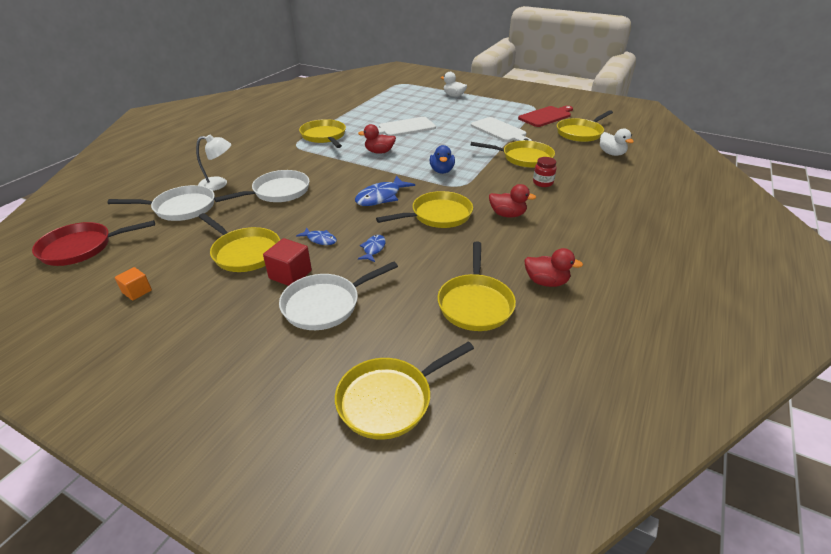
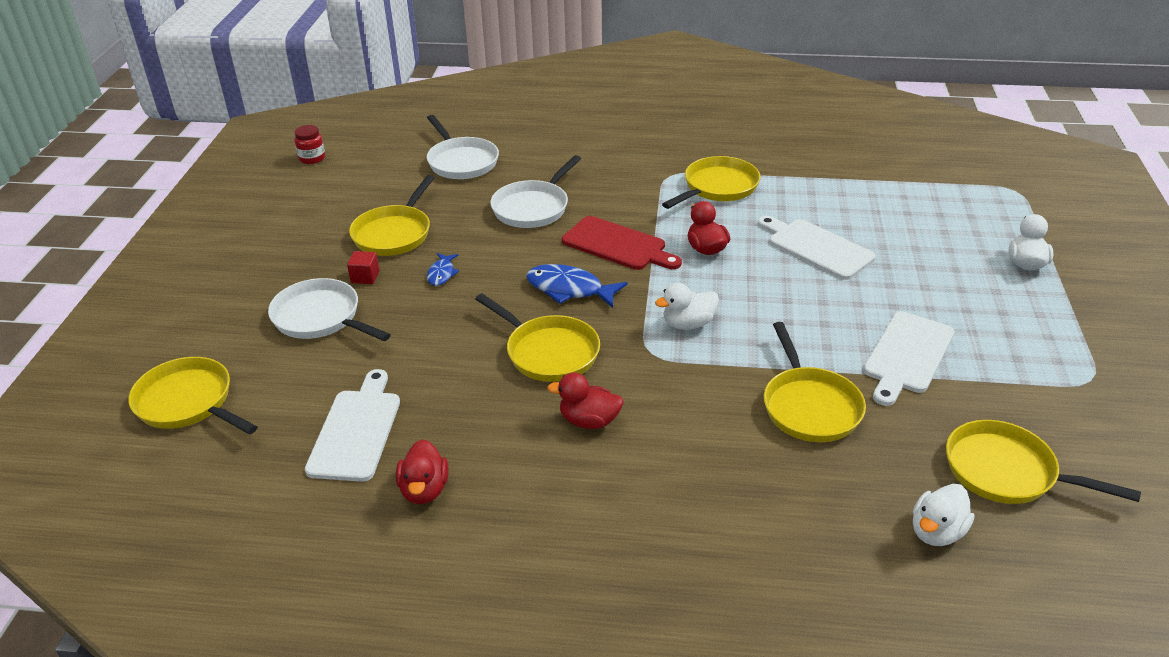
camera: 70 degrees right, 0 degrees up
(82, 248) = (364, 143): red pan -> none
(137, 291) = (308, 201): orange cube -> none
(219, 184) = (527, 163): white lamp -> none
(278, 192) = (533, 207): white pan -> white pan turned 90 degrees clockwise
(290, 274) = (365, 277): red cube -> red cube, size x0.64
(373, 249) = (439, 319): blue fish -> none
(442, 171) = (688, 324): blue duck -> white duck
(475, 303) = (356, 430): yellow pan -> white cutting board
(507, 214) = (589, 421): red duck -> red duck turned 105 degrees clockwise
(542, 183) = (725, 445): red jar -> red jar (312, 158)
(546, 116) = (1050, 407): red cutting board -> red cutting board (617, 245)

